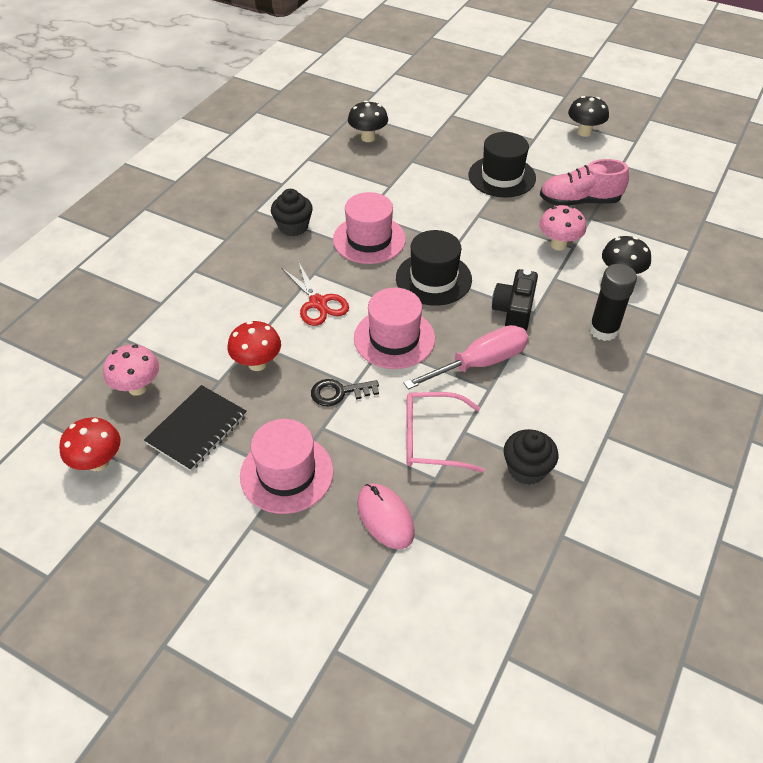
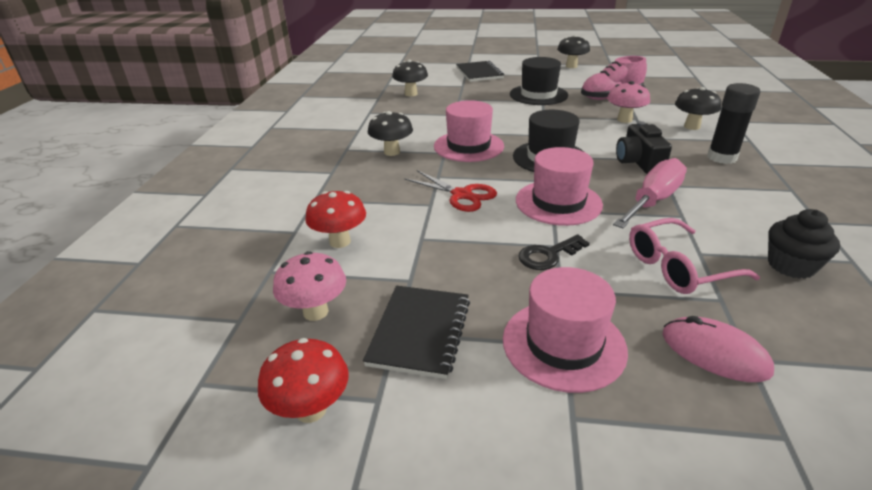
camera: 20 degrees left, 15 degrees down
(257, 363) = (441, 254): red mushroom -> red mushroom (340, 241)
(293, 227) = (392, 152): black cupcake -> black mushroom
(467, 118) = (479, 73): none -> black notebook

